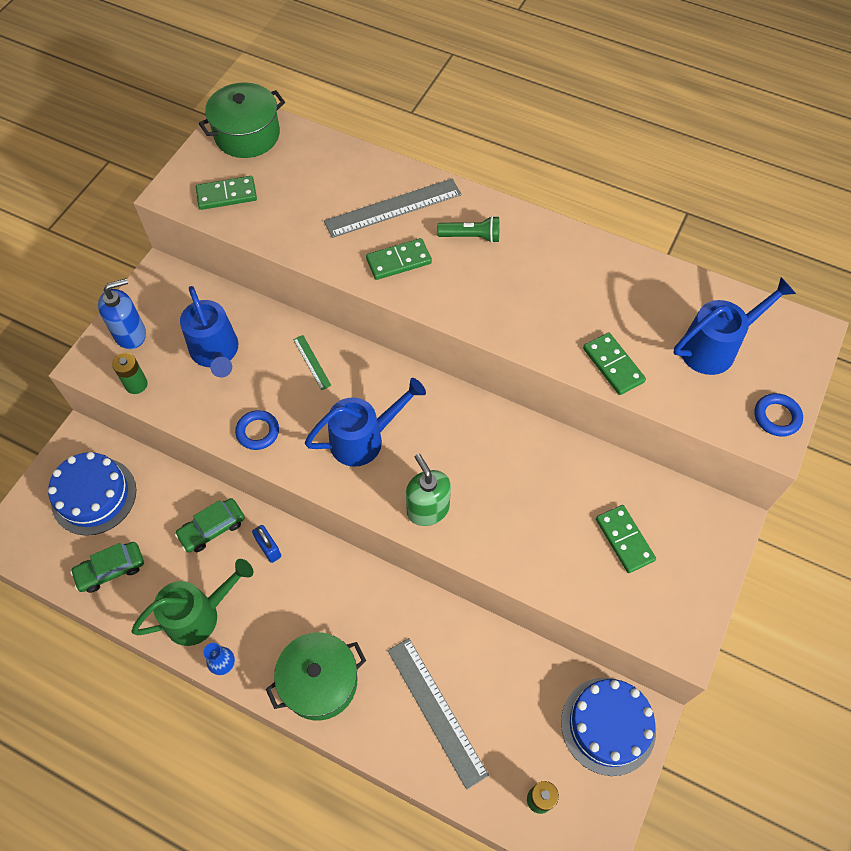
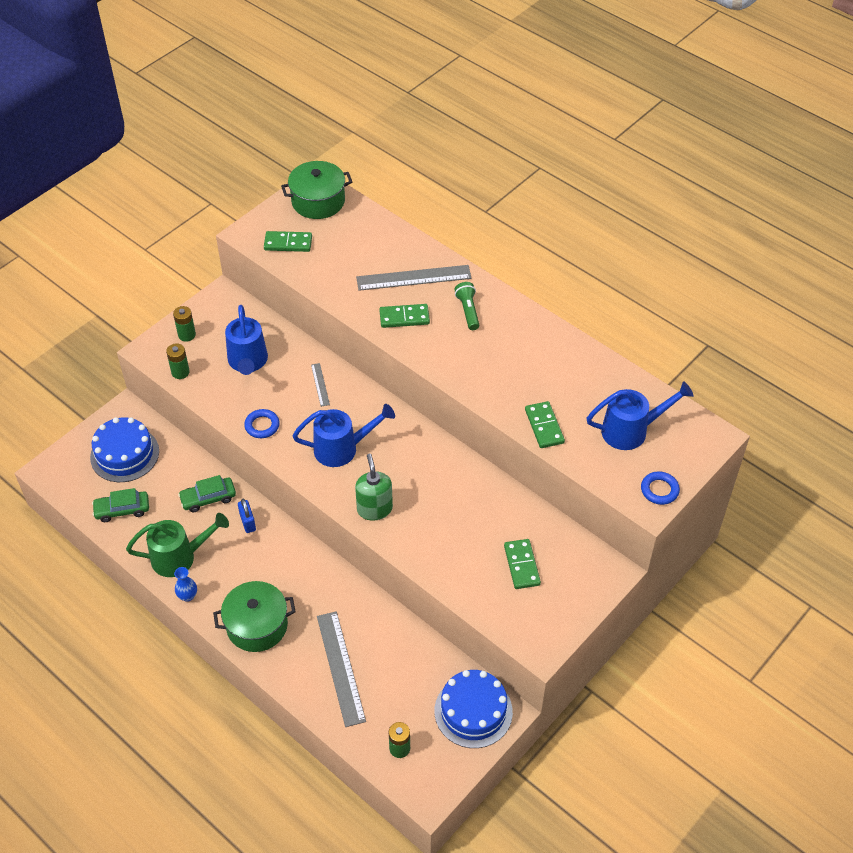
camera: 15 degrees right, 10 degrees down
(130, 334) = (187, 335): blue soap dispenser -> green battery
(312, 362) = (320, 384): green ruler -> grey ruler
(471, 236) = (468, 311): green flashlight -> green flashlight turned 120 degrees counterclockwise

